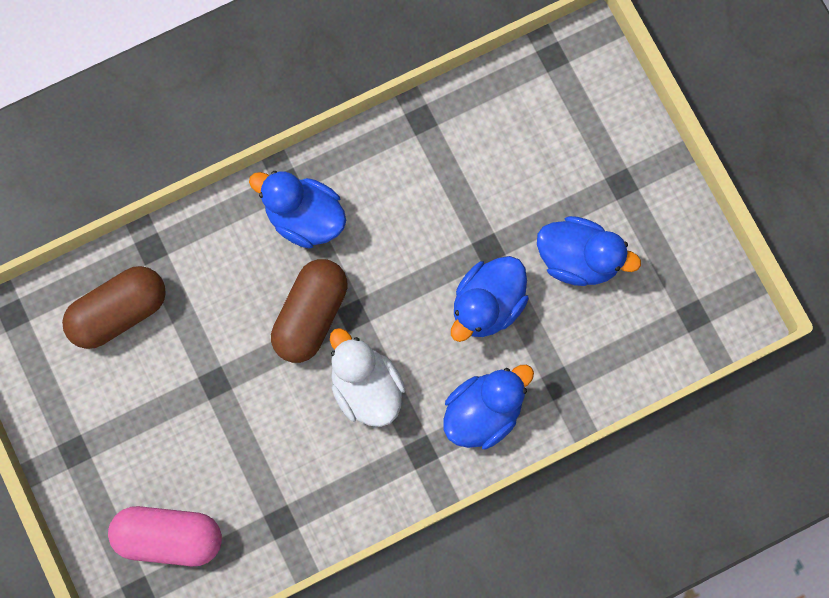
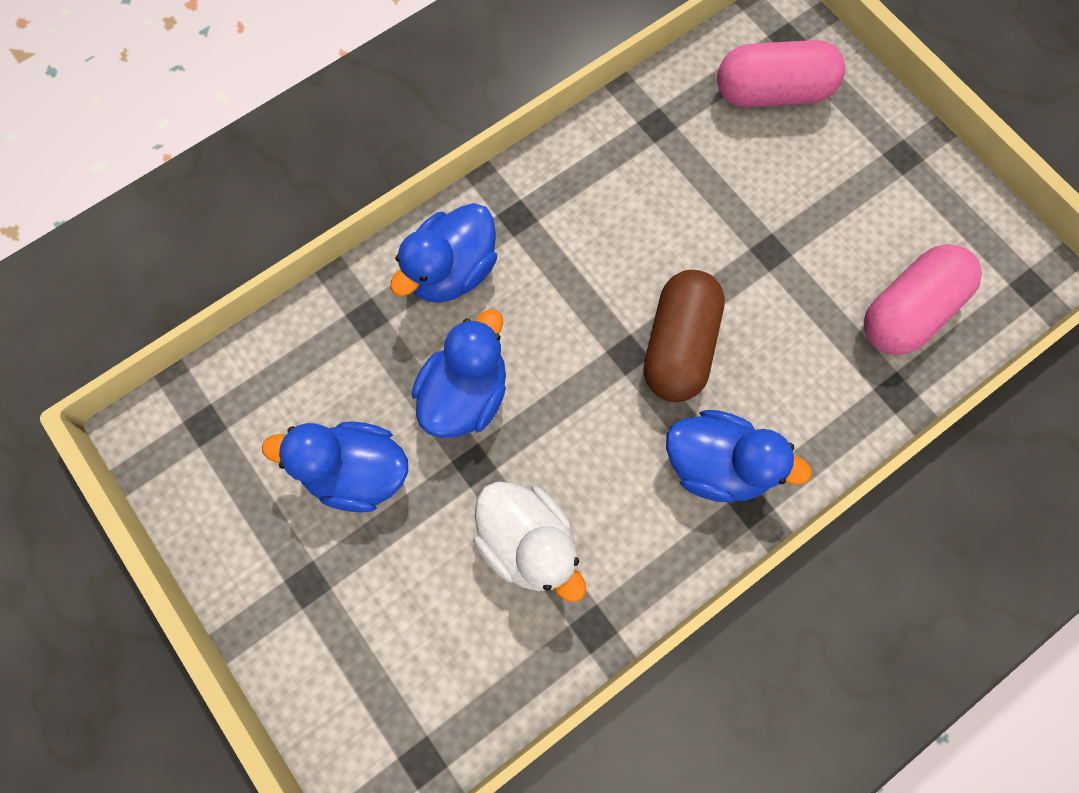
camera: 170 degrees right, 5 degrees down
(119, 312) = (908, 311): brown capsule -> pink capsule
(366, 387) = (594, 276): white duck -> white duck (528, 542)

